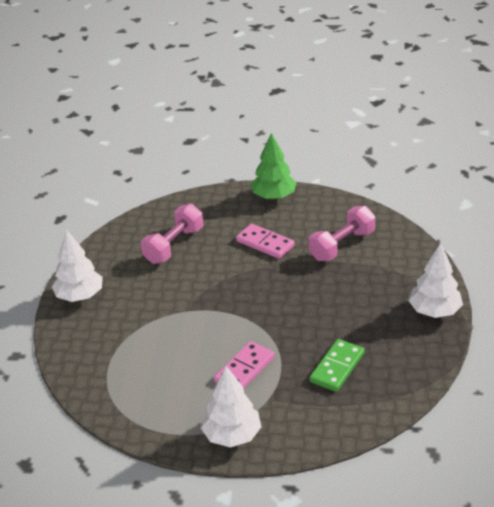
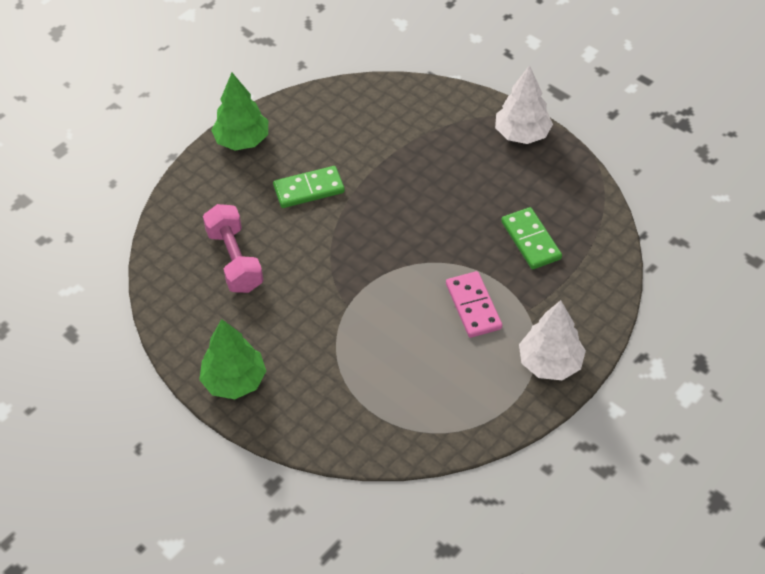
camera: 55 degrees left, 15 degrees up
(79, 296) = (234, 381): white tree -> green tree
(265, 243) = (309, 189): pink domino -> green domino
(342, 245) = (372, 138): pink dumbbell -> none

